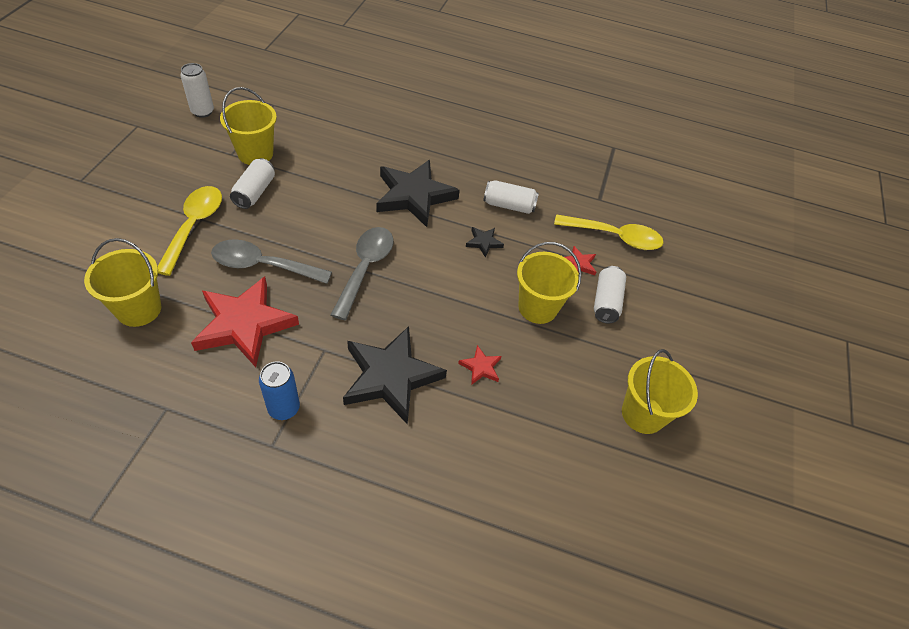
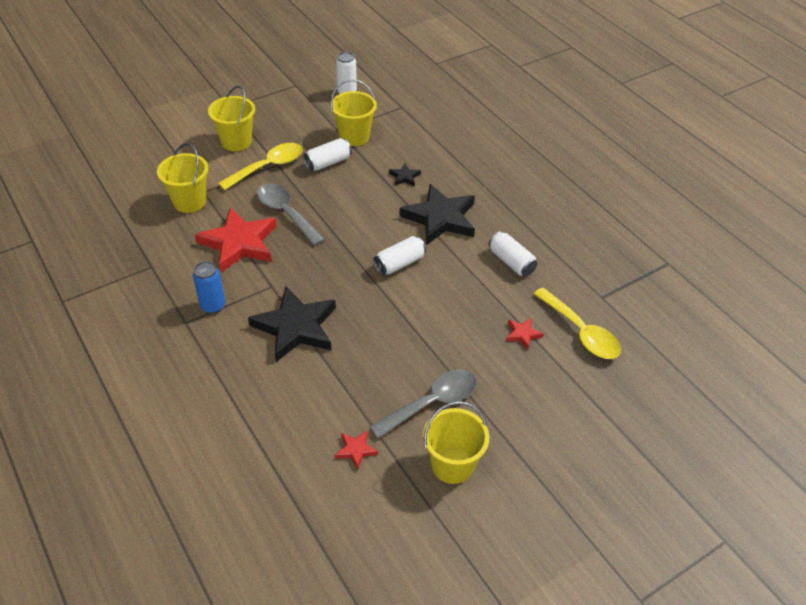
camera: 45 degrees right, 5 degrees down
(365, 268) = (351, 250): grey spoon -> grey spoon (432, 403)
(481, 367) = (363, 358): red star -> red star (355, 450)
(484, 242) = (459, 278): black star -> black star (404, 177)
(537, 307) = (451, 345): yellow bucket -> yellow bucket (236, 141)
(606, 302) = (514, 373): white can -> white can (399, 263)

